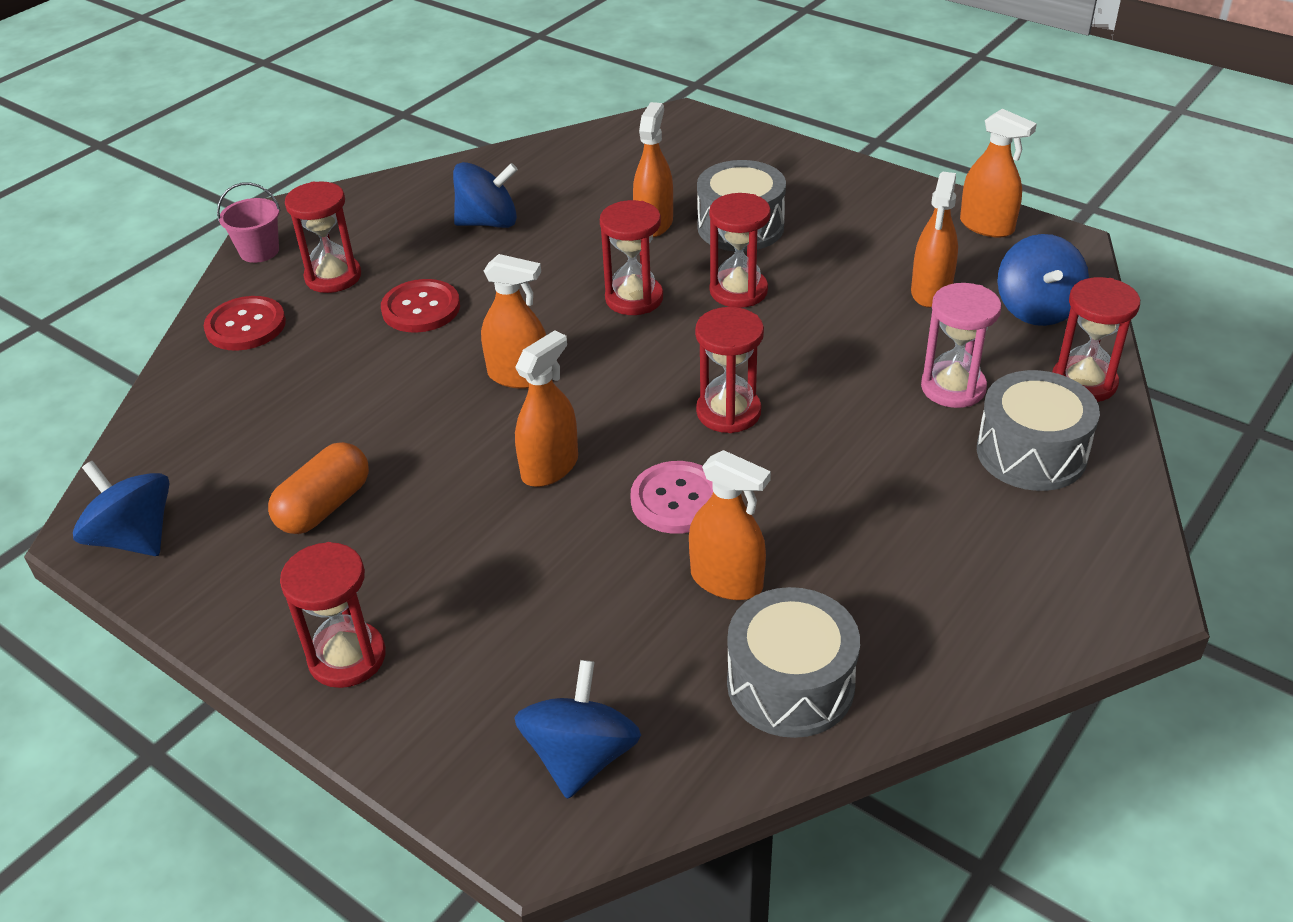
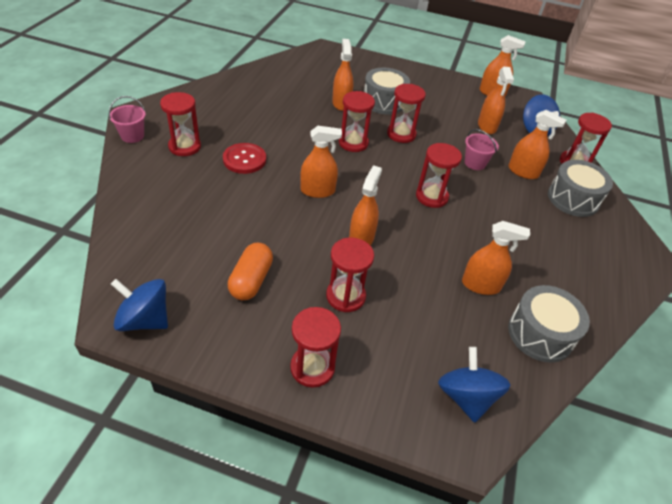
camera: 25 degrees left, 5 degrees up
(246, 326) = (147, 180): red button -> none
(466, 557) = (345, 296): none -> red hourglass
(488, 222) = (256, 109): blue spinning top -> none
(677, 500) = (433, 246): pink button -> none
(858, 360) = (475, 163): none -> pink bucket
(953, 387) = (523, 172): pink hourglass -> orange spray bottle

